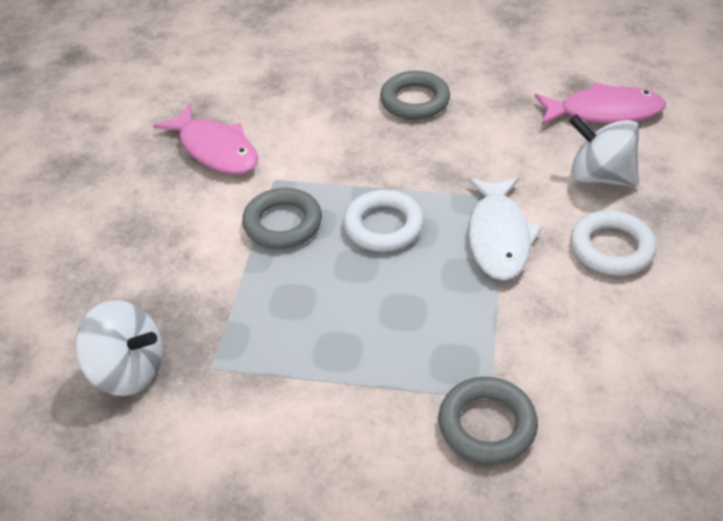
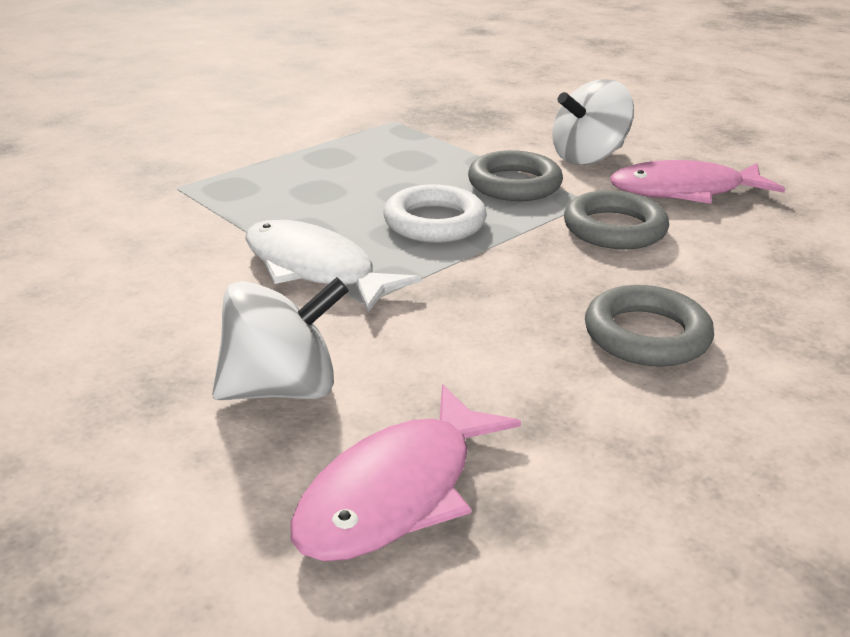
camera: 125 degrees right, 15 degrees down
(128, 370) = (439, 101): white spinning top -> white spinning top (588, 157)
(487, 425) = (161, 176): grey ring -> grey ring (614, 229)
(611, 248) = (178, 322): white ring -> none

